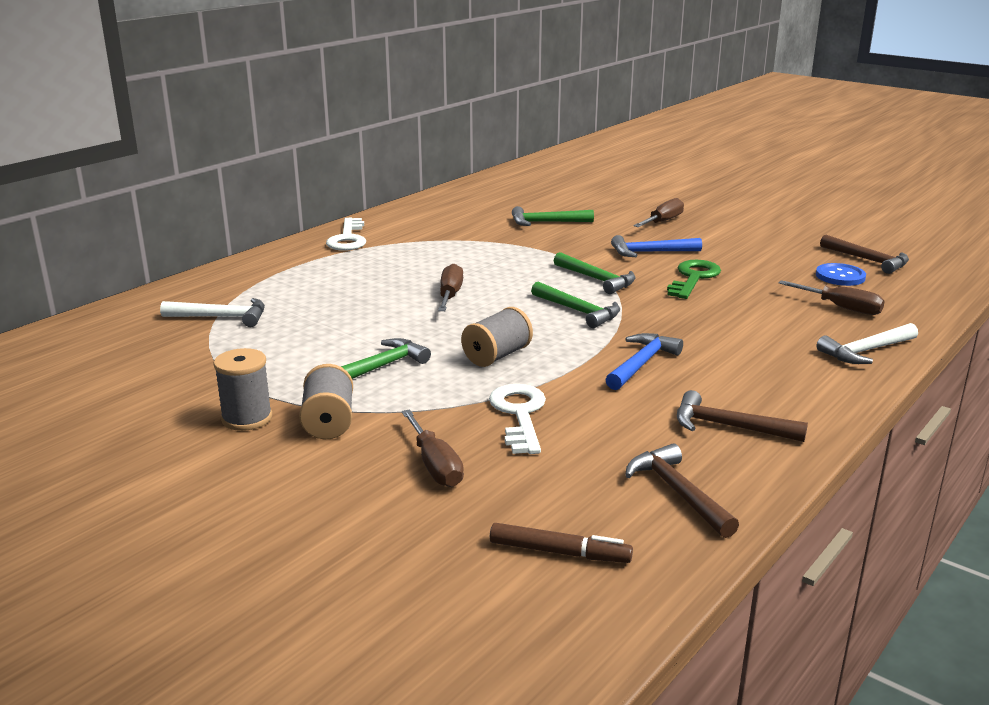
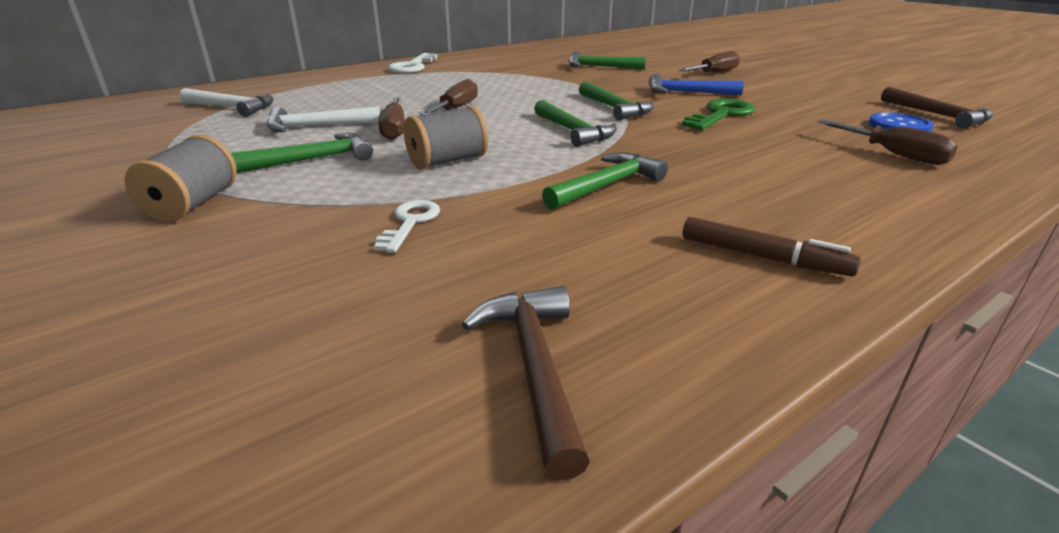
camera: 15 degrees right, 5 degrees up
(247, 418) = (121, 190): grey spool -> none
(435, 465) = (241, 270): brown screwdriver -> brown screwdriver (394, 129)
(519, 414) = (410, 222): white key -> white key, size x0.63
(559, 552) = (250, 447): brown marker -> brown marker (762, 257)
(641, 363) = (607, 185): blue hammer -> green hammer
(729, 426) = (678, 274): brown hammer -> none
(866, 351) = (920, 203): white hammer -> white hammer (317, 127)

